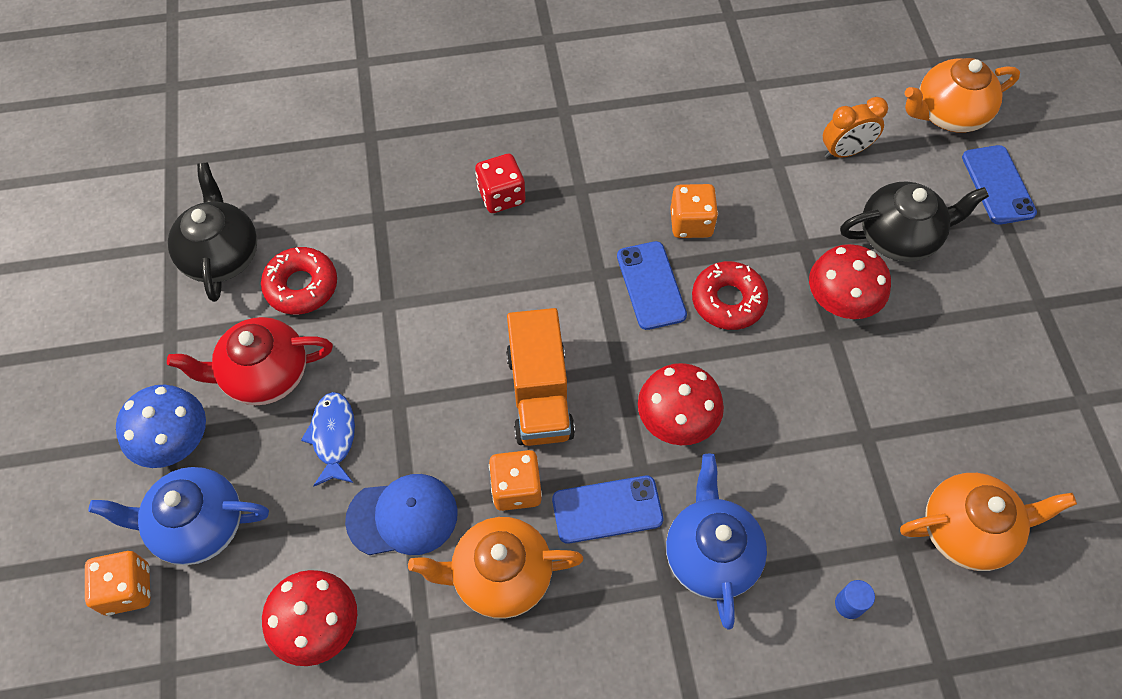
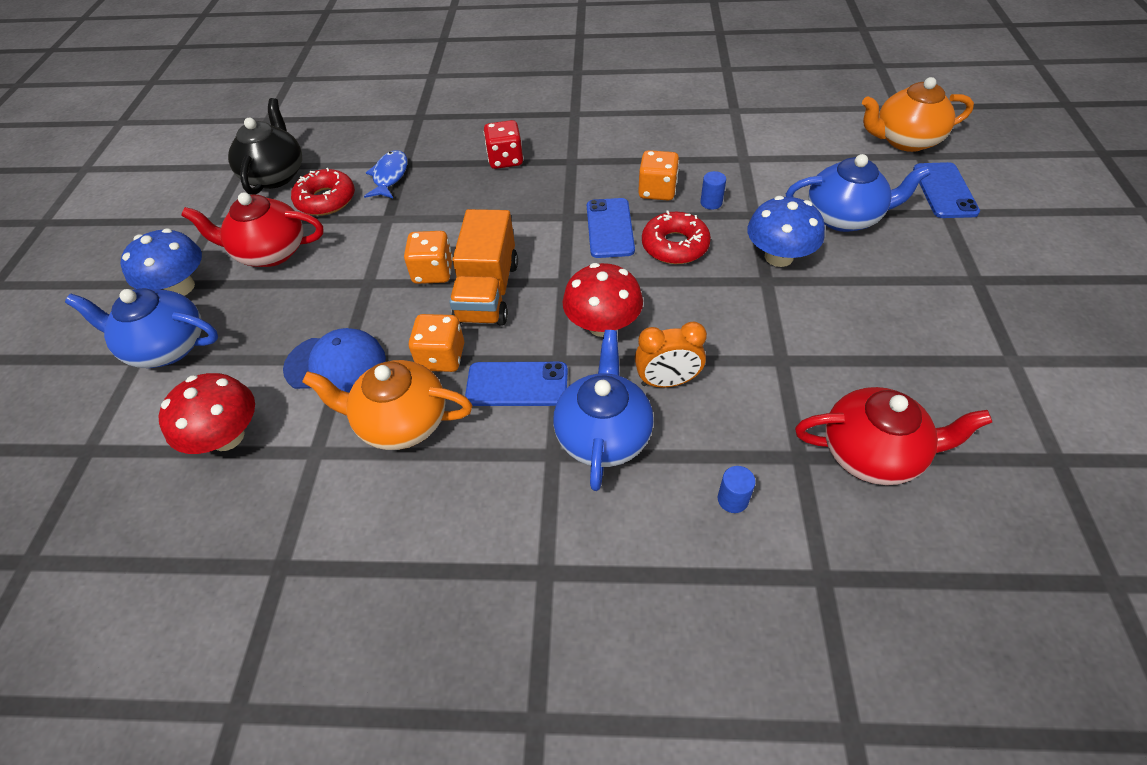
camera: 15 degrees right, 10 degrees down
(127, 589) = (89, 384): orange dice -> orange dice (433, 272)
(333, 437) = (304, 300): blue fish -> blue fish (389, 176)
(754, 233) = (711, 203): none -> blue cylinder
(840, 301) = (778, 257): red mushroom -> blue mushroom
(845, 151) = (805, 157): orange clock -> orange clock (667, 381)
(899, 237) = (844, 217): black teapot -> blue teapot
(967, 530) = (872, 453): orange teapot -> red teapot

